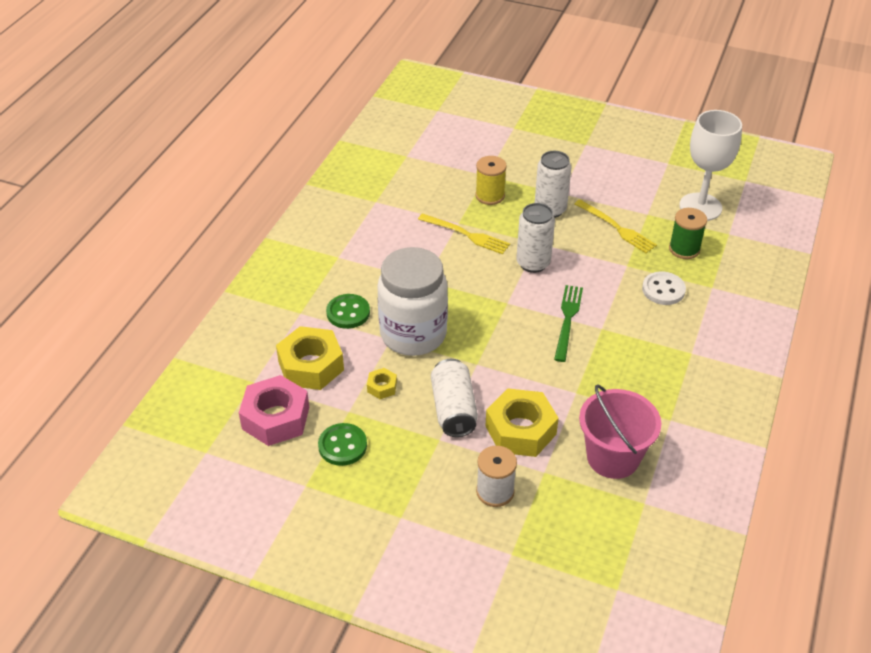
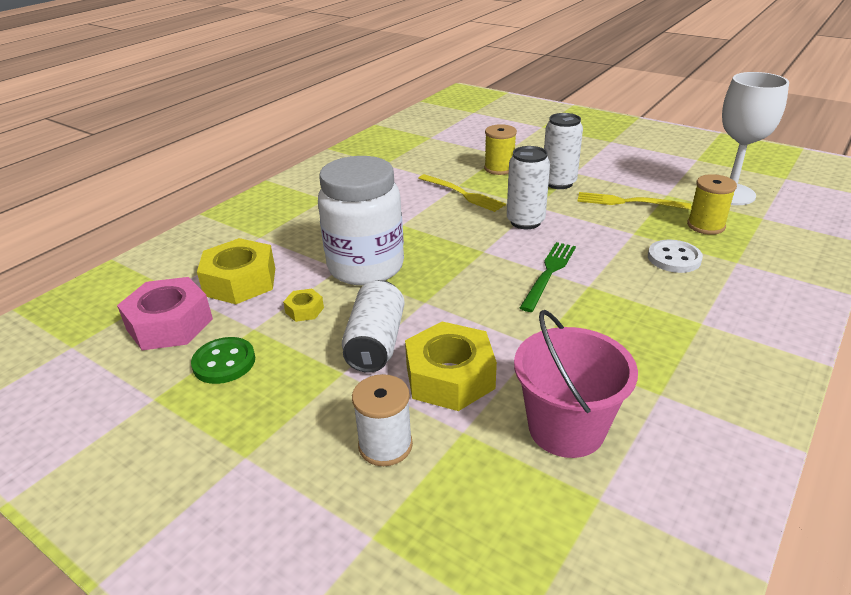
camera: 15 degrees right, 10 degrees down
(348, 313) = (307, 242): green button -> none
(616, 227) = (628, 202): yellow fork -> yellow fork turned 135 degrees clockwise
(684, 249) = (705, 226): green spool -> yellow spool

